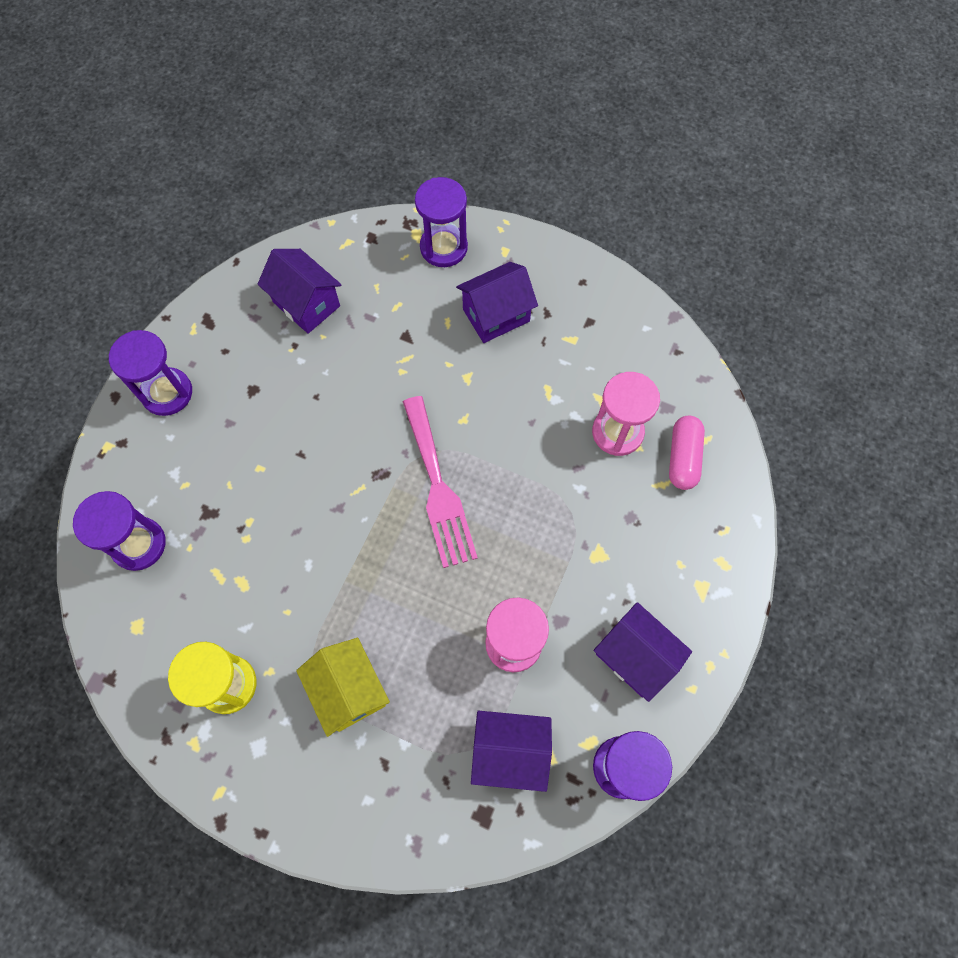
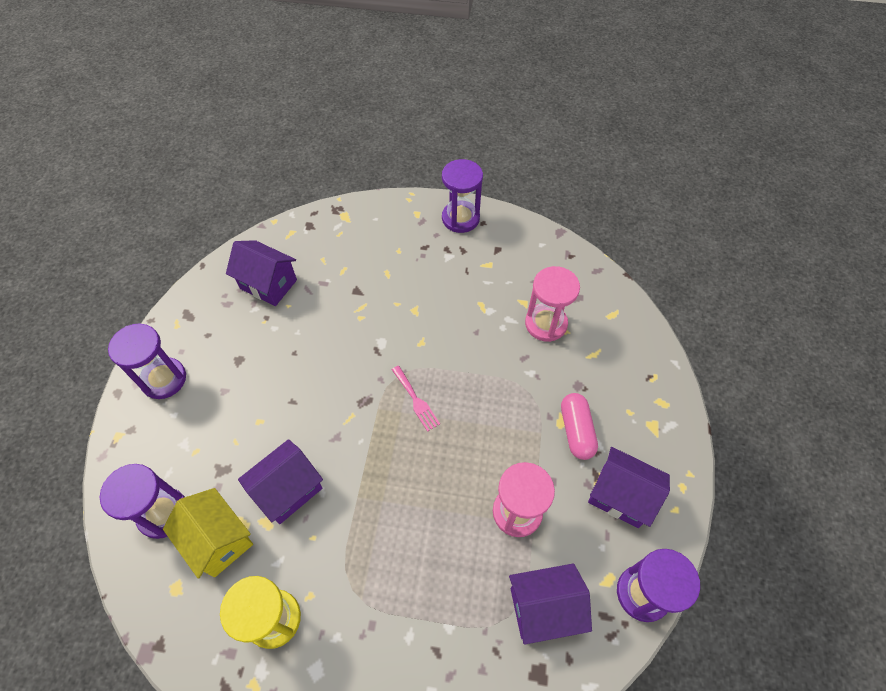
camera: 15 degrees left, 10 degrees down
(349, 690) = (386, 593): yellow house -> yellow house (219, 540)
(438, 488) = (416, 400): pink fork -> pink fork, size x0.50
(443, 247) = (368, 221): purple hourglass -> purple hourglass (460, 218)
(496, 315) = (424, 260): purple house -> purple house (288, 490)
(683, 458) = (602, 331): pink capsule -> pink capsule (576, 431)

